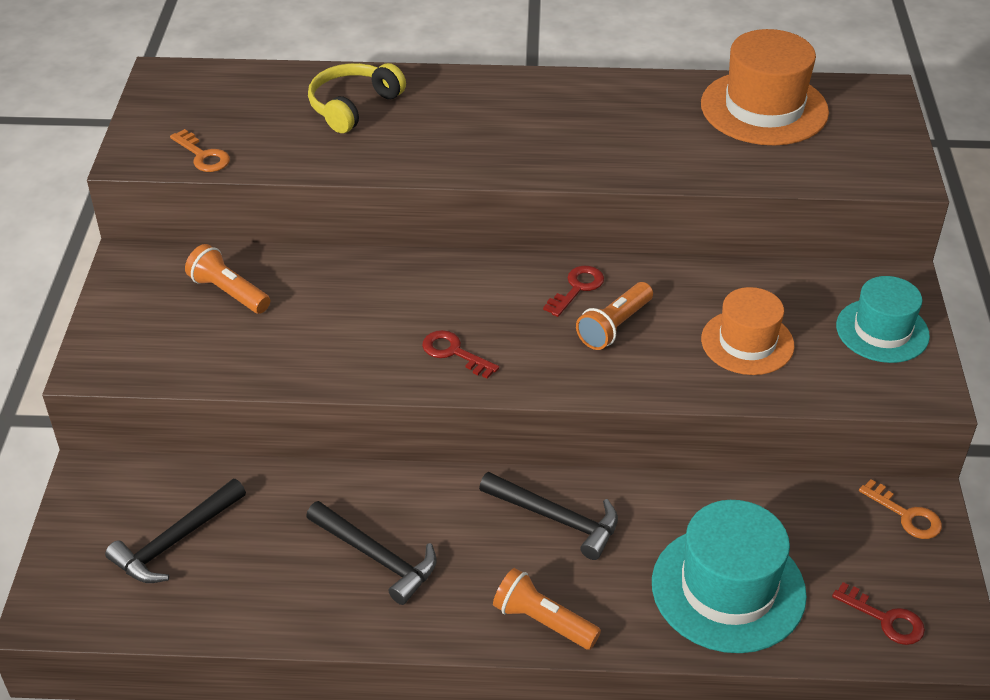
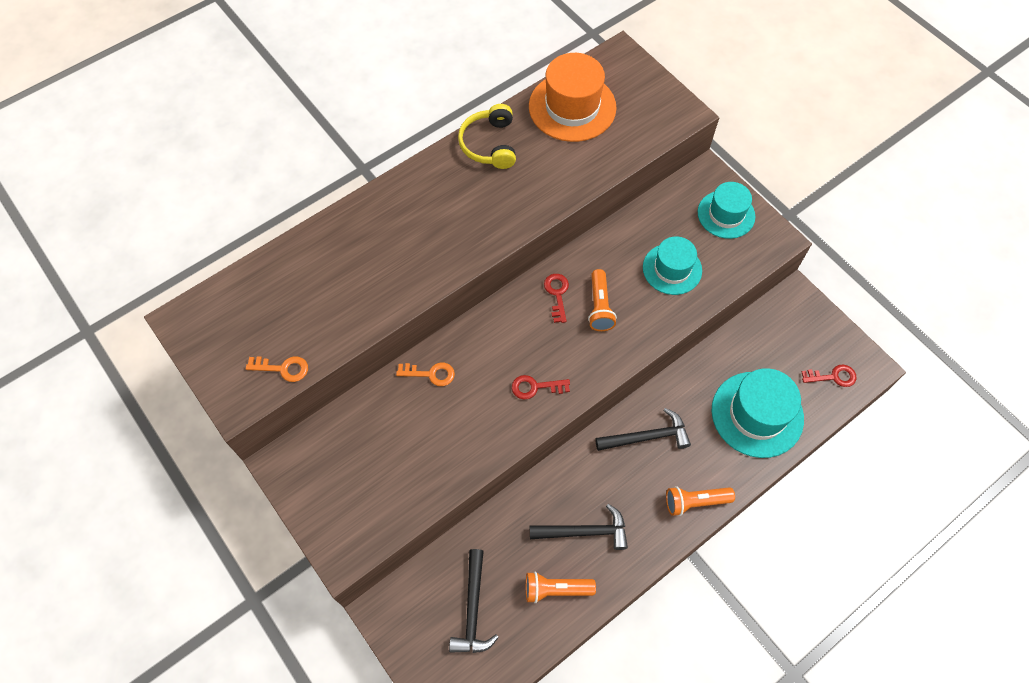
camera: 40 degrees left, 20 degrees up
(228, 292) = (368, 441): orange flashlight -> orange flashlight (556, 589)
(353, 106) = (336, 262): yellow headphones -> yellow headphones (489, 144)
(747, 342) = (672, 269): orange hat -> turquoise hat
(906, 515) = (794, 309): orange key -> orange key (430, 374)

